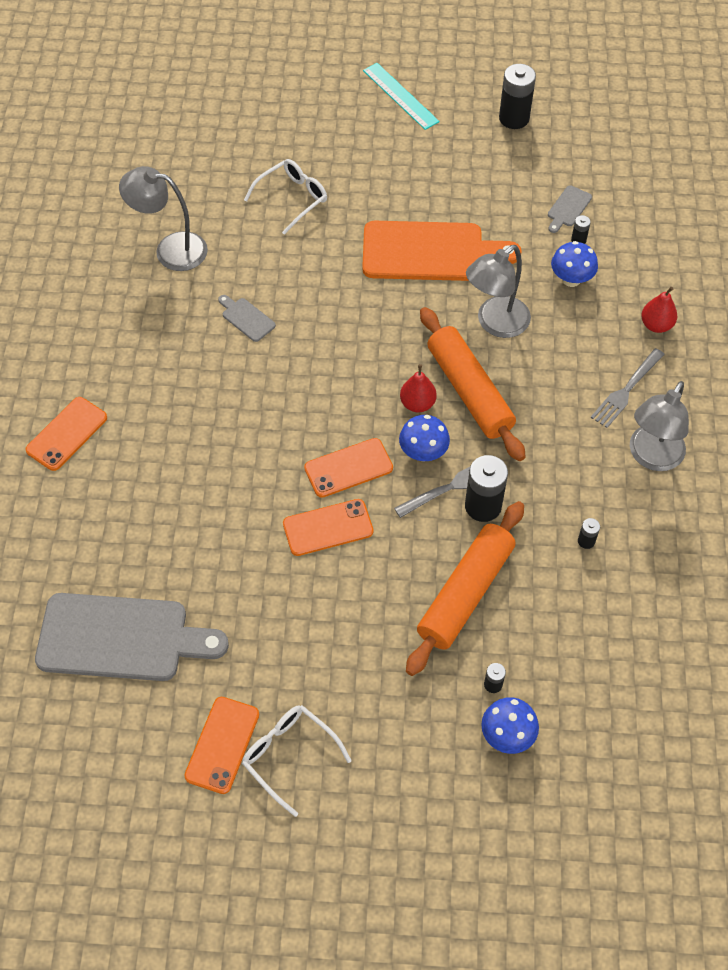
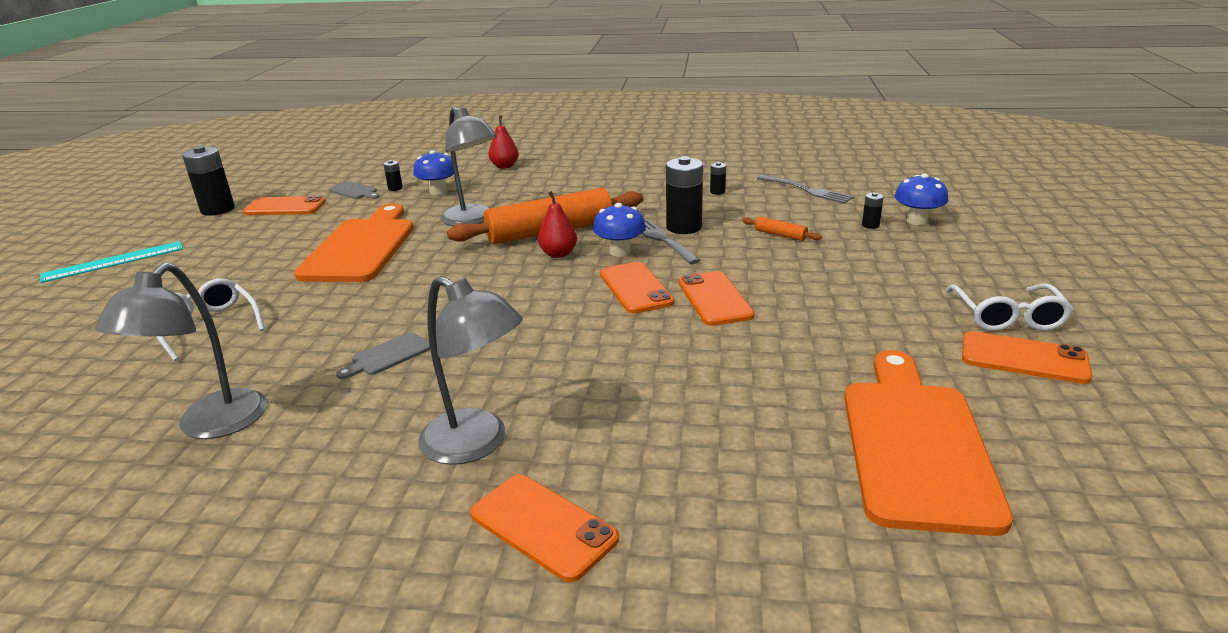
camera: 85 degrees left, 30 degrees down
(121, 638) = (915, 444): grey cutting board -> orange cutting board
(289, 755) = (1007, 317): white glasses -> white glasses turned 45 degrees counterclockwise
(465, 593) = (780, 235): orange rolling pin -> orange rolling pin, size x0.40
(522, 166) = (285, 207): none -> orange phone
(626, 390) = (567, 176): grey fork -> grey fork (806, 190)
(651, 457) = (635, 171): grey lamp -> grey lamp (476, 444)

